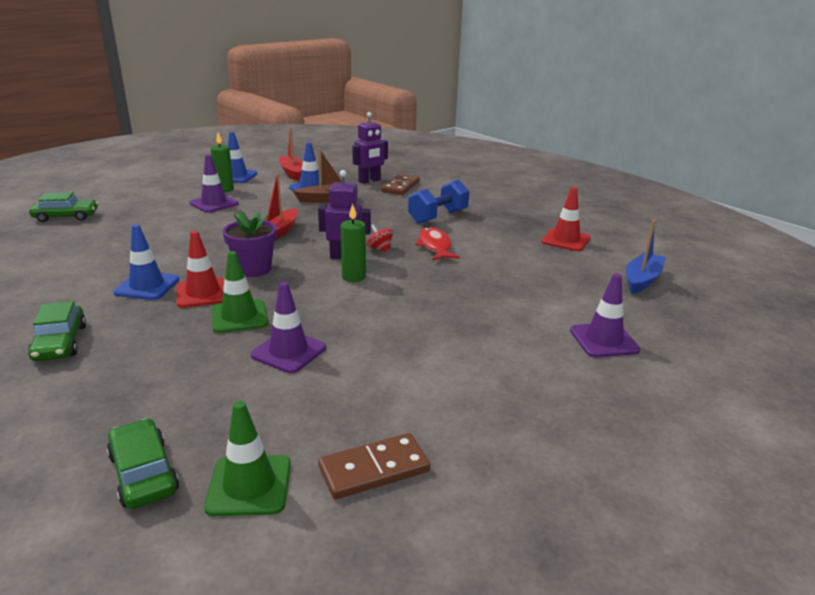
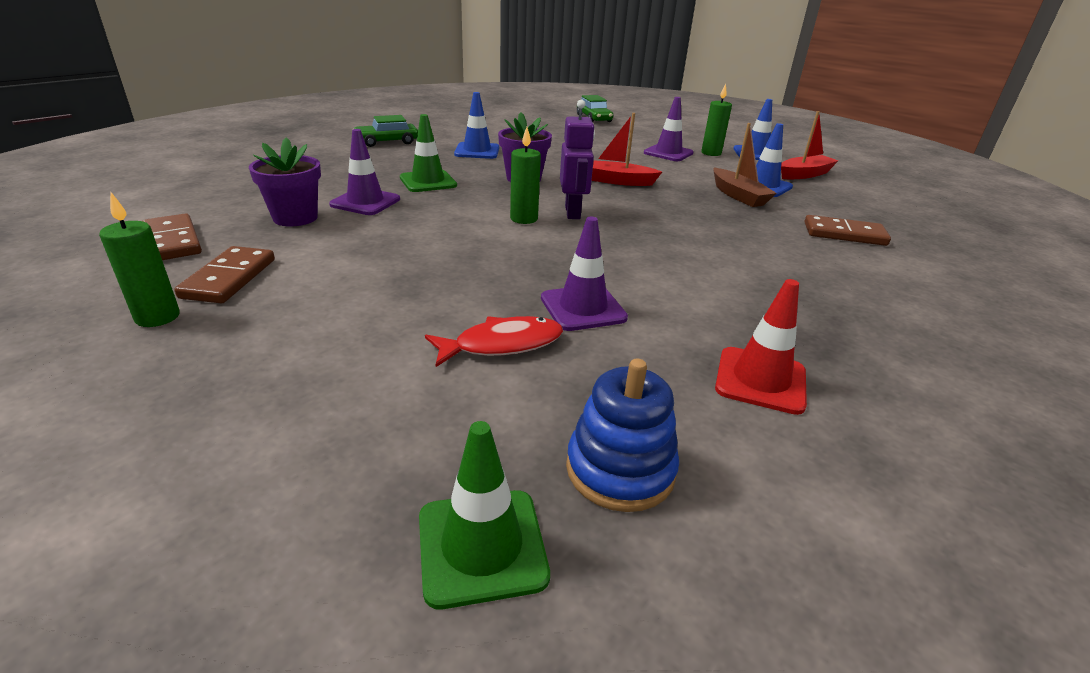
camera: 80 degrees right, 5 degrees up
(143, 473) = (220, 177): green car -> none
(203, 293) = (469, 167): red traffic cone -> none
(249, 485) = (185, 204): green traffic cone -> green traffic cone (482, 546)
(322, 392) = (295, 218): none -> purple flower pot
(369, 181) = (839, 214): purple robot -> none
(380, 249) = (608, 228): red spinning top -> none
(435, 246) = (641, 260): red fish -> red fish (502, 345)
(438, 217) = (751, 262): blue dumbbell -> none
(464, 415) = (229, 278): none -> brown domino
(537, 442) = (157, 317): none -> green candle
(604, 340) = (370, 388): purple traffic cone -> purple traffic cone (583, 308)
(642, 280) = (620, 469): blue boat -> blue stacking toy

